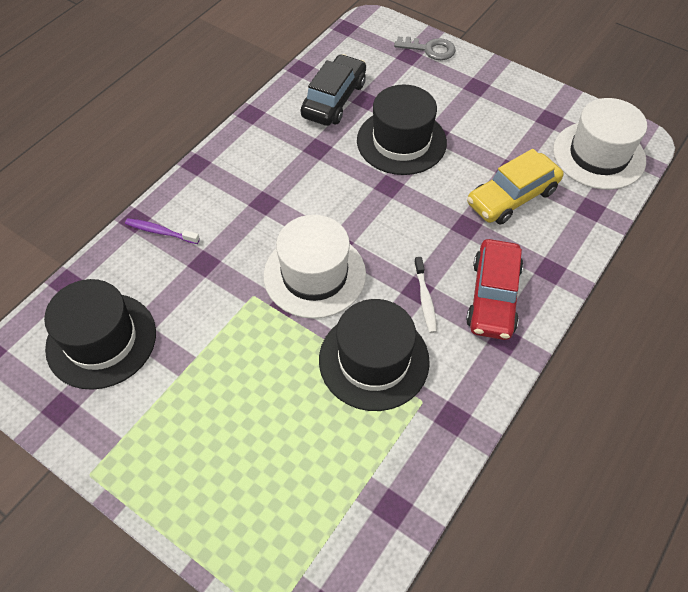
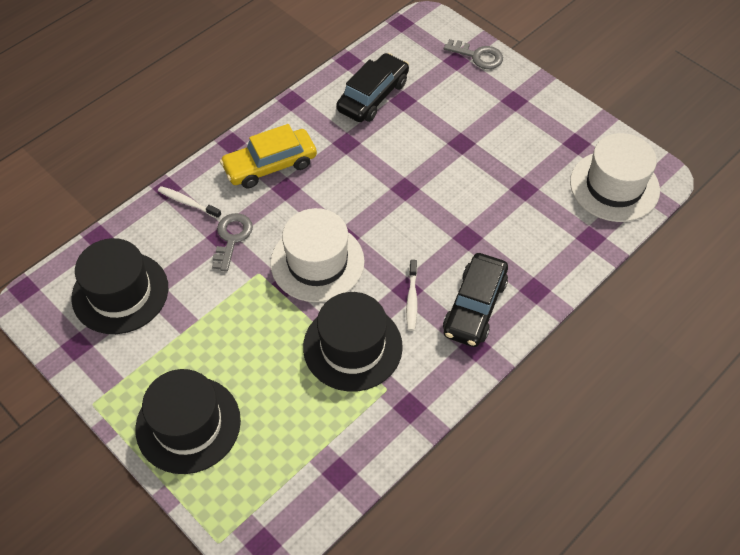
camera: 10 degrees right, 0 degrees up
(160, 232) = (188, 203): purple toothbrush -> white toothbrush
(216, 262) = (231, 238): none -> grey key
(401, 141) = (427, 146): black hat -> black hat (188, 424)
(493, 297) = (474, 307): red car -> black car
(512, 197) = (518, 215): yellow car -> yellow car (270, 165)

